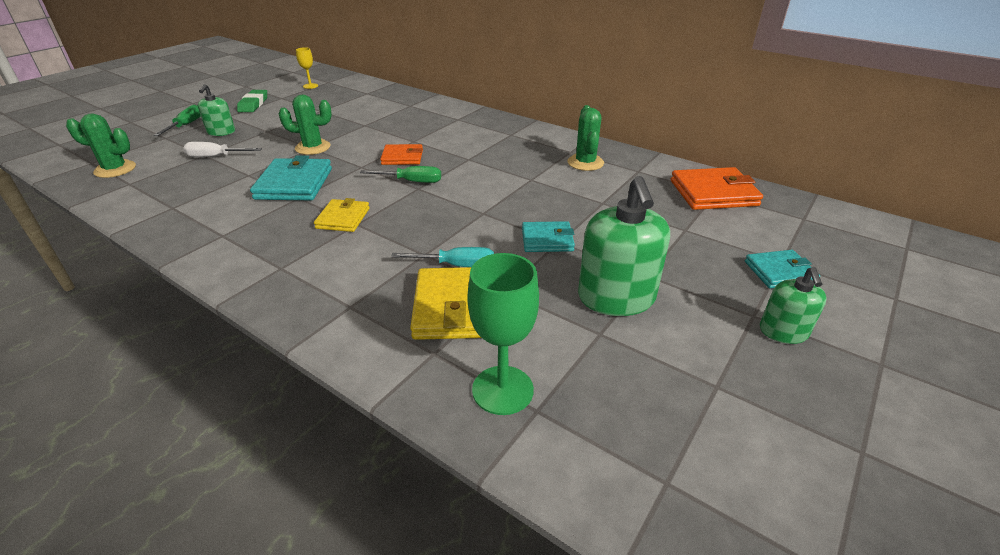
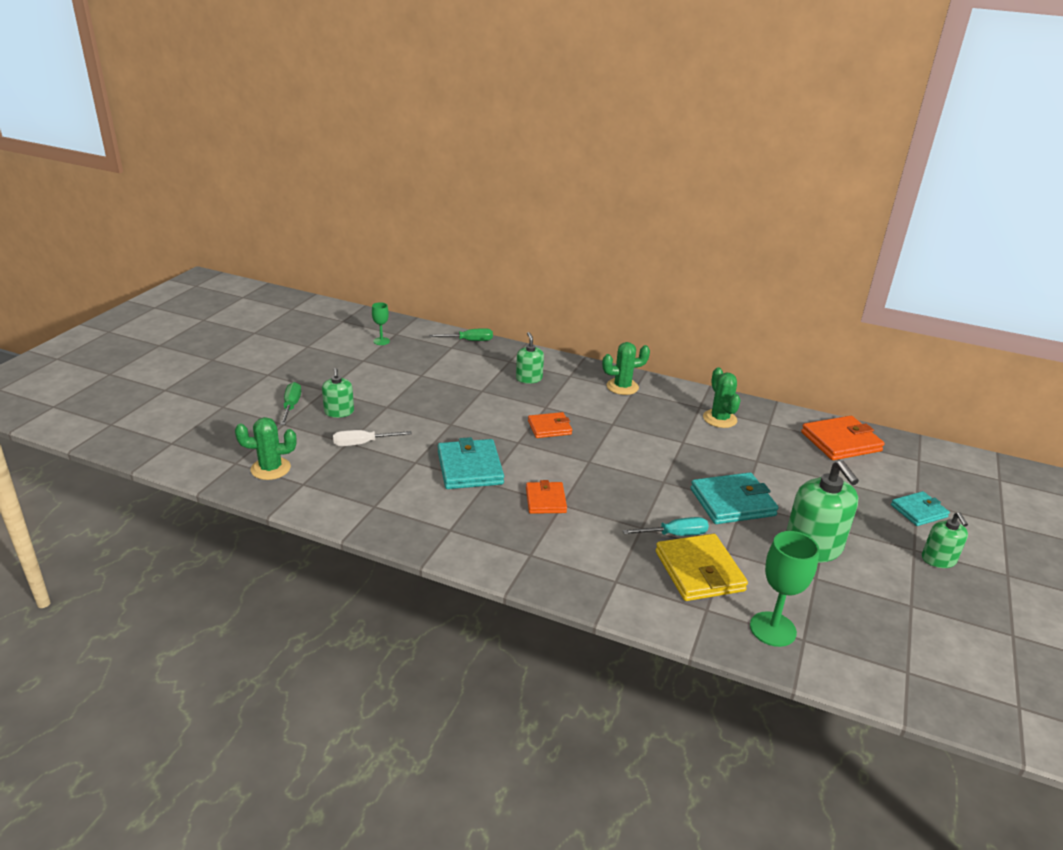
camera: 15 degrees left, 5 degrees down
(253, 104) = (340, 371): green eraser -> none
(310, 86) = (381, 341): yellow goblet -> green goblet
(312, 147) = (452, 423): green cactus -> green cactus (622, 387)
(343, 218) = (545, 500): yellow wallet -> orange wallet
(411, 181) = (578, 454): green screwdriver -> green screwdriver (469, 341)
(416, 119) = (529, 378): none -> green soap dispenser
(547, 240) = (732, 502): turquoise wallet -> turquoise wallet, size x1.62

